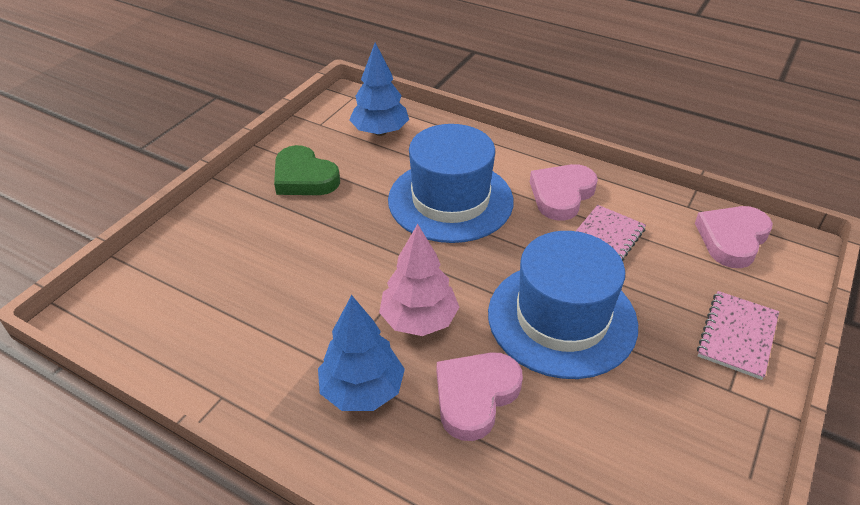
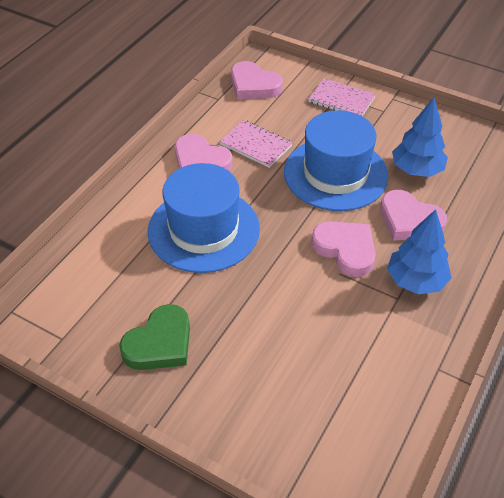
camera: 90 degrees left, 5 degrees up
(380, 131) = (87, 283): blue tree -> blue tree (416, 170)
(419, 320) = (345, 250): pink tree -> pink heart

